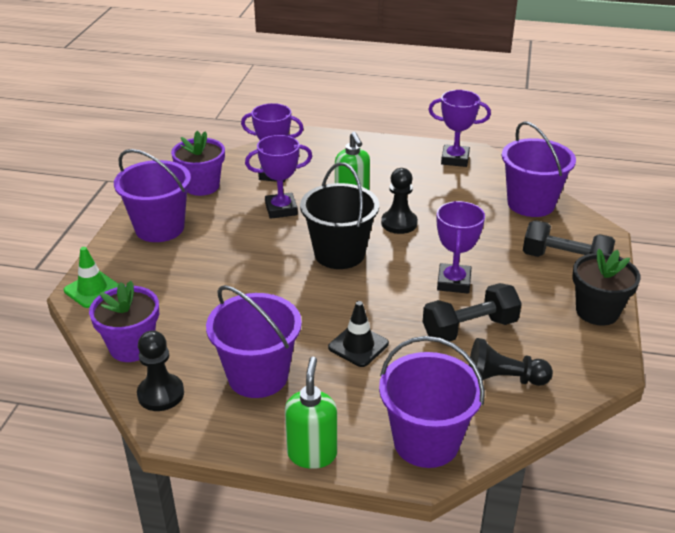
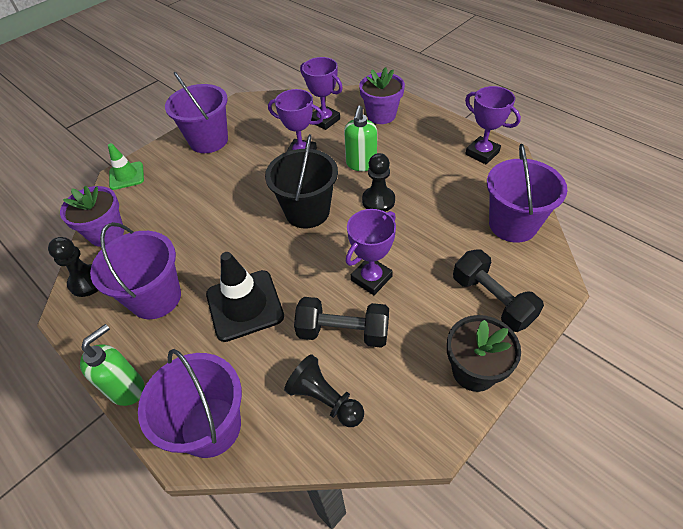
camera: 35 degrees right, 15 degrees up
(202, 186) = (266, 114): purple flower pot -> purple flower pot (381, 115)
(358, 346) = (244, 305): black traffic cone -> black traffic cone, size x1.61

